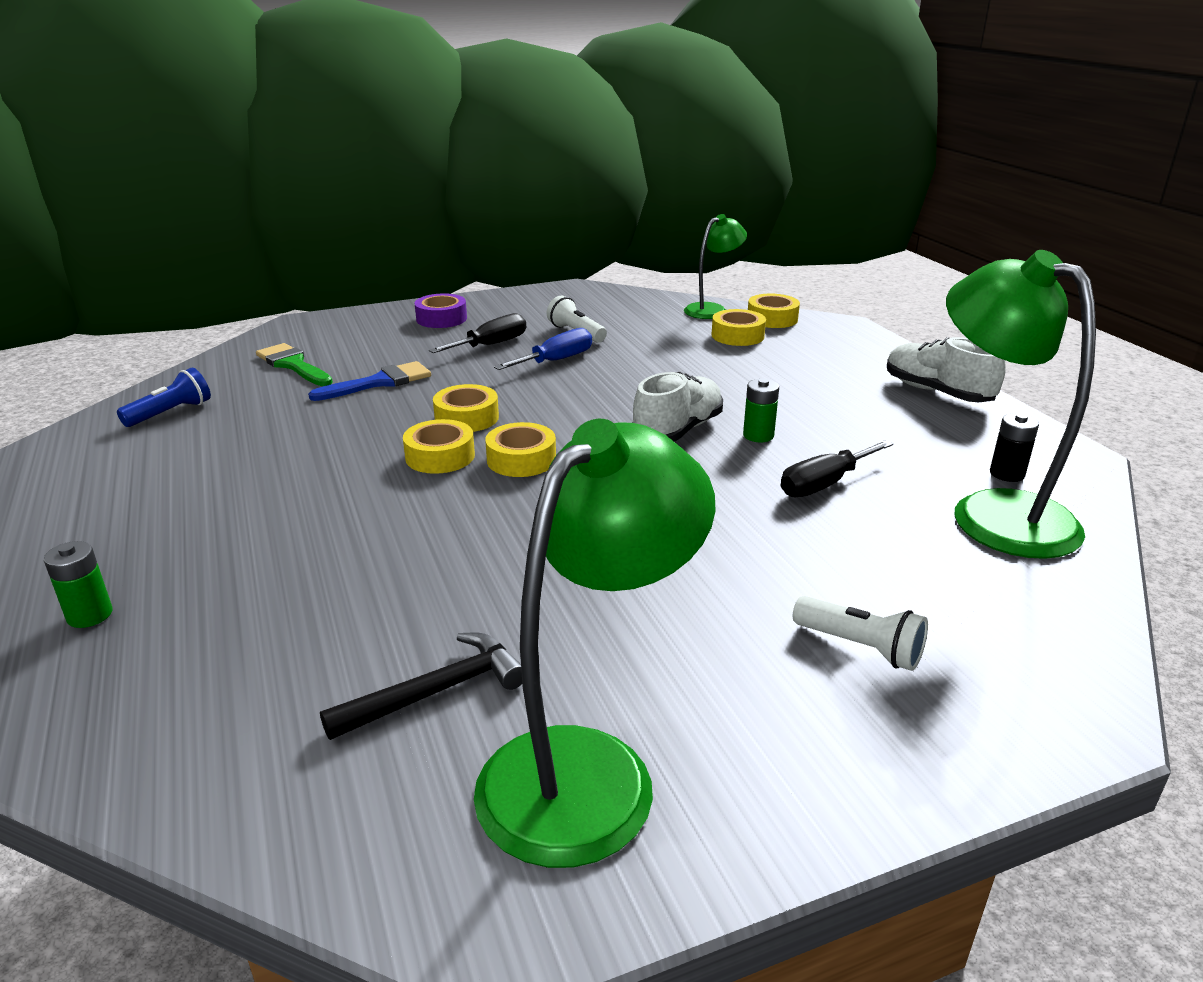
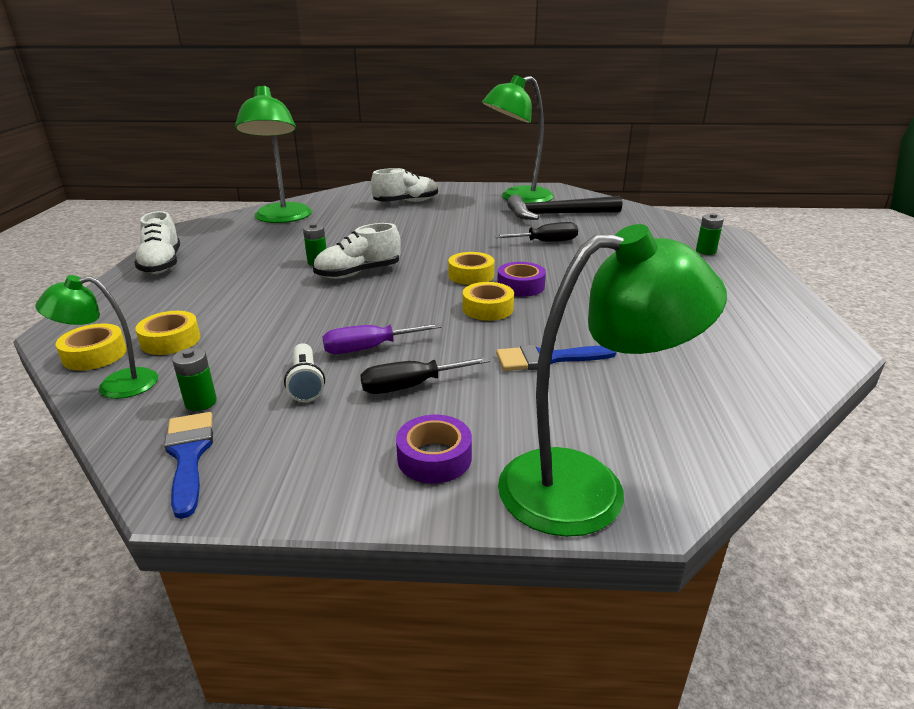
camera: 155 degrees left, 0 degrees up
(171, 413) = (745, 364): blue flashlight -> none
(293, 365) = (639, 406): green brush -> none
(336, 324) = (587, 487): none -> green lamp
(437, 692) = (557, 215): black hammer -> black hammer, size x1.58
(440, 456) = (520, 286): yellow tape -> purple tape
(556, 361) = (369, 348): blue screwdriver -> purple screwdriver
(595, 296) = (189, 455): none -> blue brush
(634, 313) = (201, 402): none -> green battery
(824, 484) = (329, 237): black screwdriver -> black screwdriver (546, 242)
(860, 647) = (406, 202): white flashlight -> white shoe
(1007, 474) = (240, 227): black battery -> none

